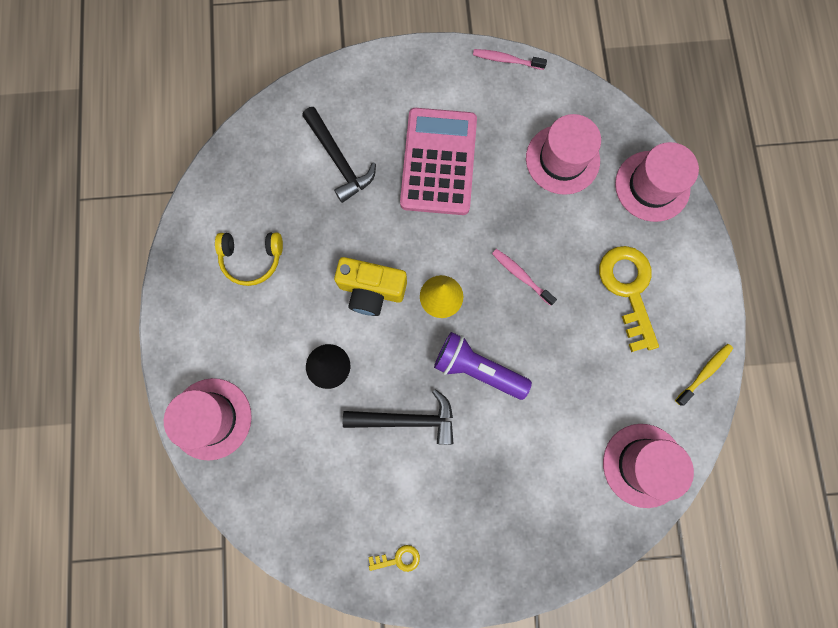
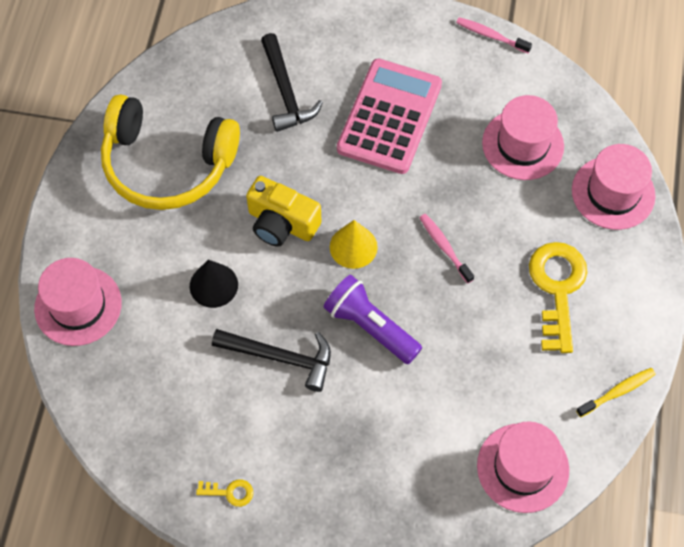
camera: 15 degrees right, 15 degrees down
(252, 259) = (167, 164): yellow headphones -> yellow headphones, size x1.94

